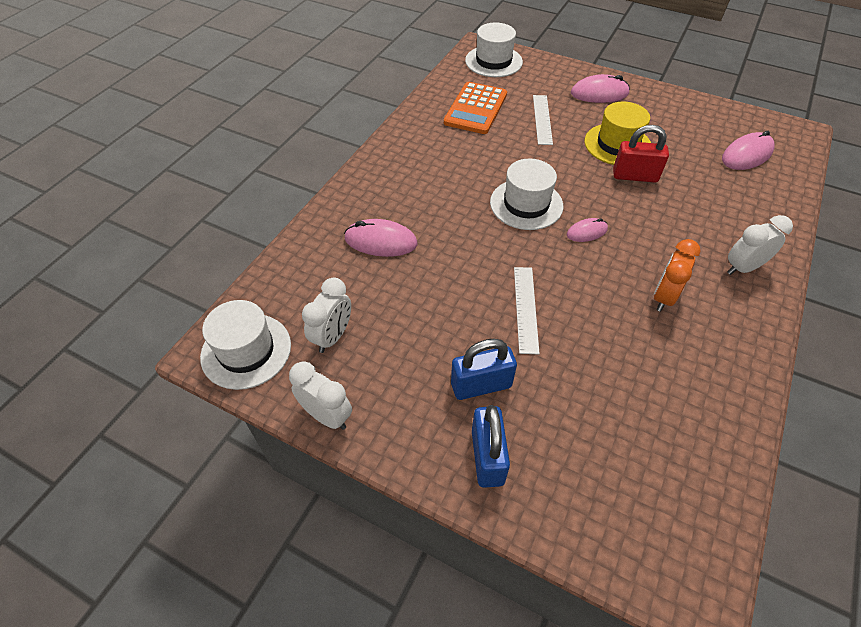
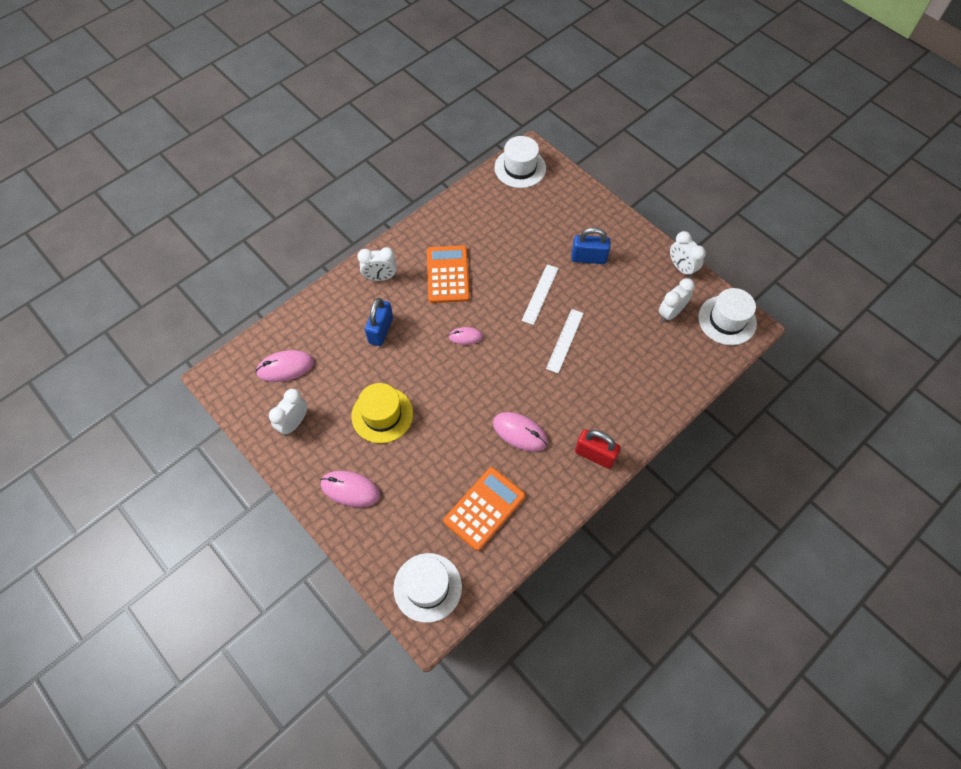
camera: 160 degrees left, 10 degrees up
(381, 241) = (621, 376): pink mouse -> pink mouse (520, 433)
(487, 457) = (600, 224): blue padlock -> blue padlock (381, 330)
(526, 204) = (496, 376): white hat -> white hat (520, 168)
(542, 119) = (428, 470): white ruler -> white ruler (565, 340)
(635, 176) = (393, 376): red padlock -> red padlock (595, 455)
(663, 297) = (447, 275): orange clock -> orange calculator
(691, 120) = (294, 423): none -> white clock

